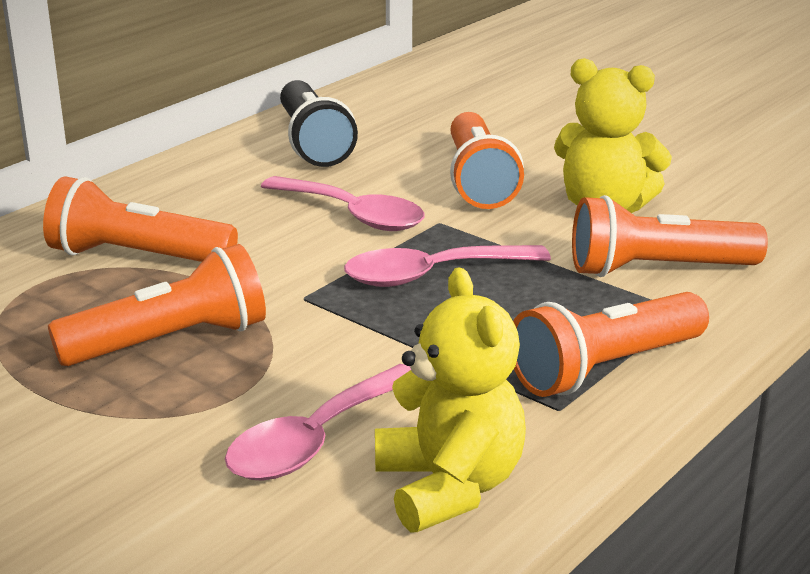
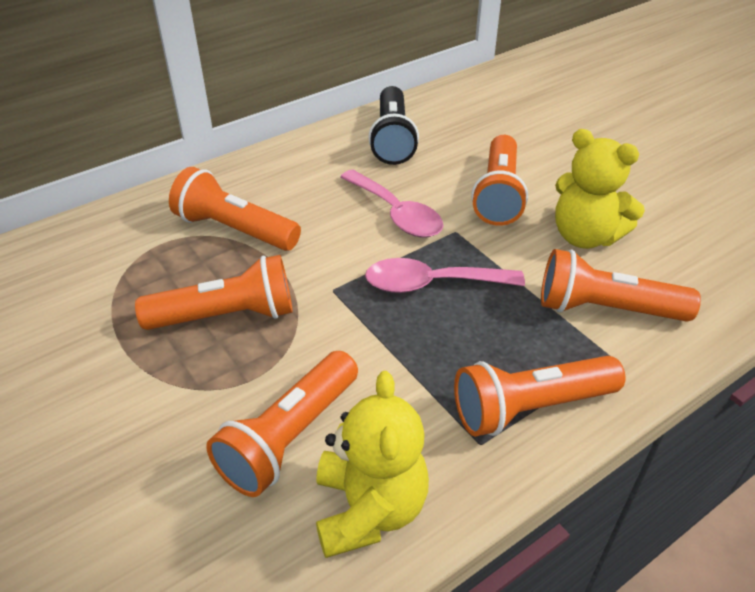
camera: 15 degrees right, 15 degrees up
(314, 440) = (289, 437): pink spoon -> orange flashlight

